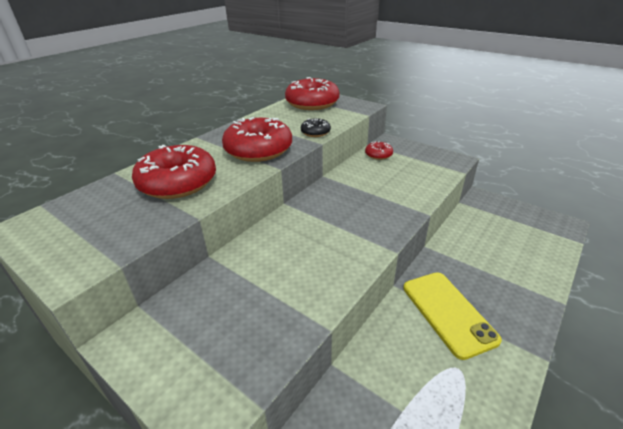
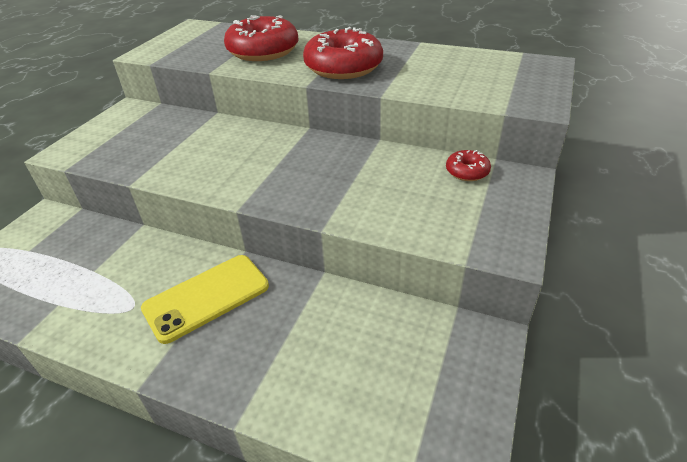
camera: 75 degrees right, 5 degrees up
(312, 103) = (509, 69): red donut -> none
(315, 132) = (410, 87): black donut -> none

